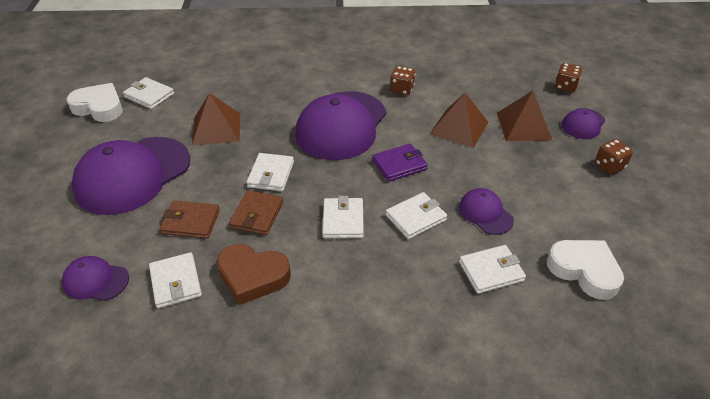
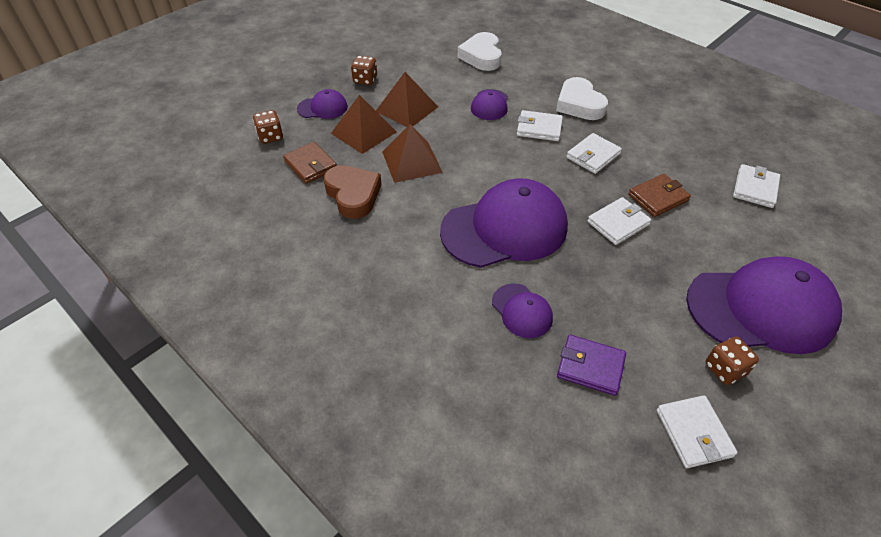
camera: 135 degrees left, 5 degrees up
(95, 280) = (824, 225): purple cap -> purple cap (522, 311)
(99, 107) = (779, 461): white heart -> white heart (579, 104)
(191, 222) = (720, 225): brown wallet -> brown wallet (310, 165)
(216, 128) = (635, 311): brown pyramid -> brown pyramid (407, 109)
(252, 276) = (692, 161): brown heart -> brown heart (353, 195)
(399, 165) = (501, 165): purple wallet -> purple wallet (590, 367)
(401, 89) = (398, 227): brown dice -> brown dice (725, 369)
(491, 271) = (533, 82): white wallet -> none

